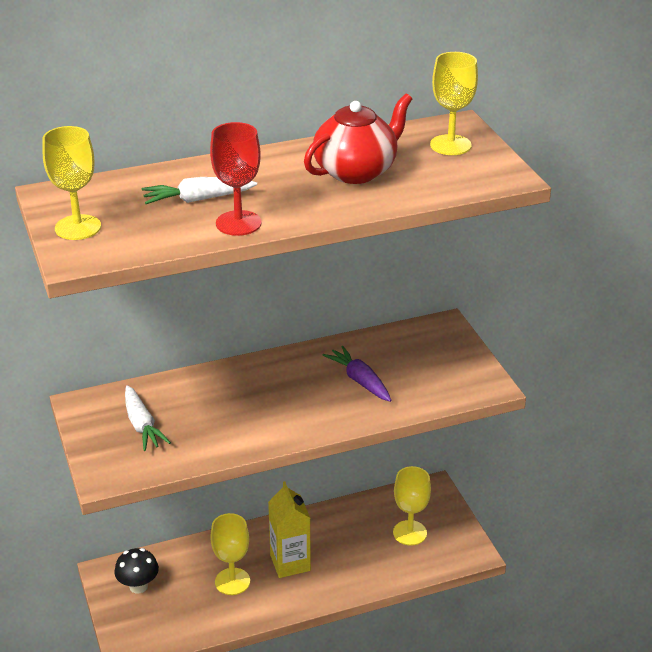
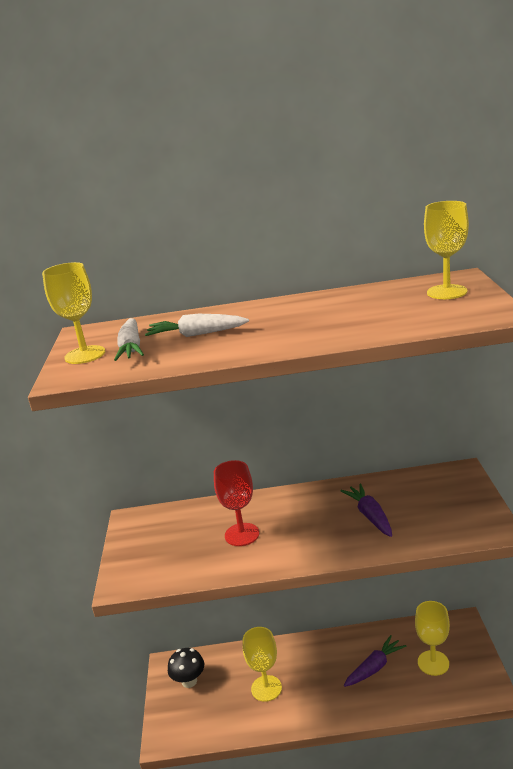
camera: 20 degrees right, 10 degrees down
(142, 425) = (170, 540): white carrot -> white carrot (131, 348)
(238, 223) = (220, 352): red goblet -> red goblet (242, 534)
(290, 563) = (320, 677): yellow carton -> none
(348, 545) = (374, 667): none -> purple carrot
(356, 171) = (348, 313): red teapot -> none

